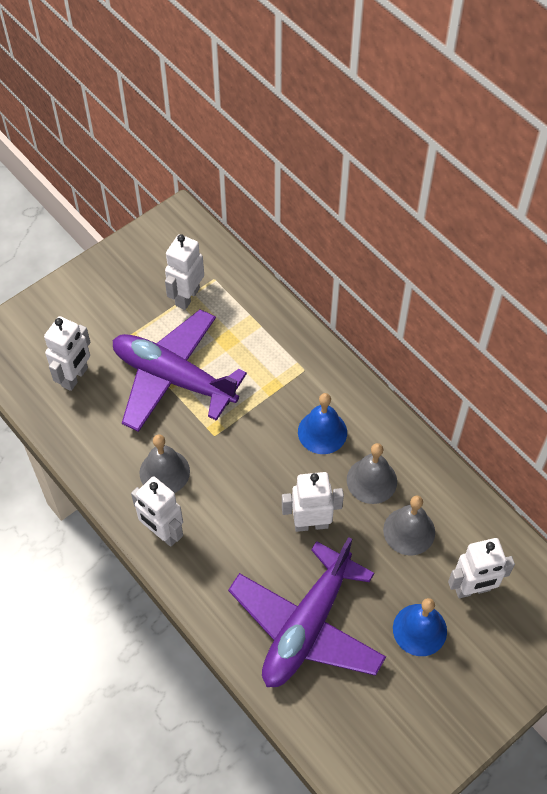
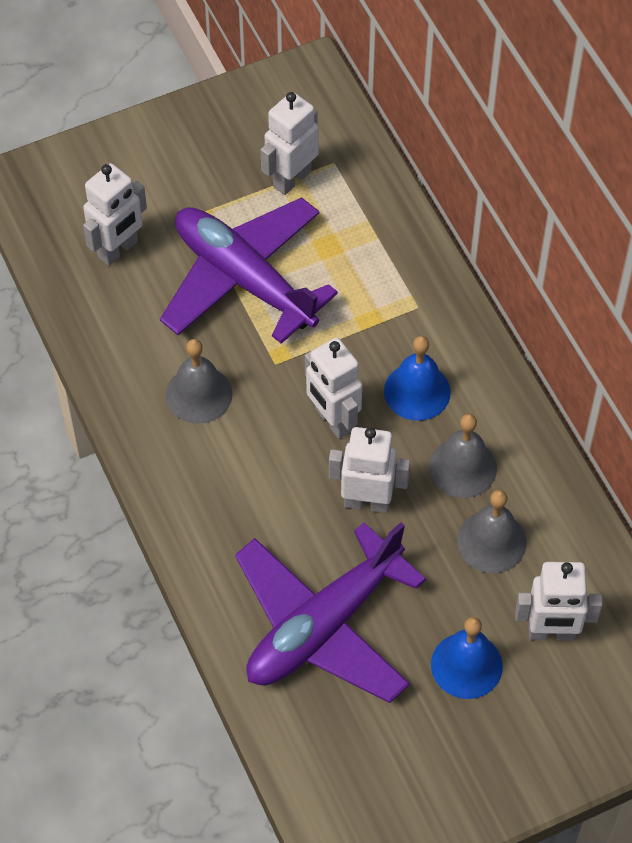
camera: 15 degrees right, 0 degrees up
(162, 532) = (175, 468): white robot -> white robot (332, 420)

